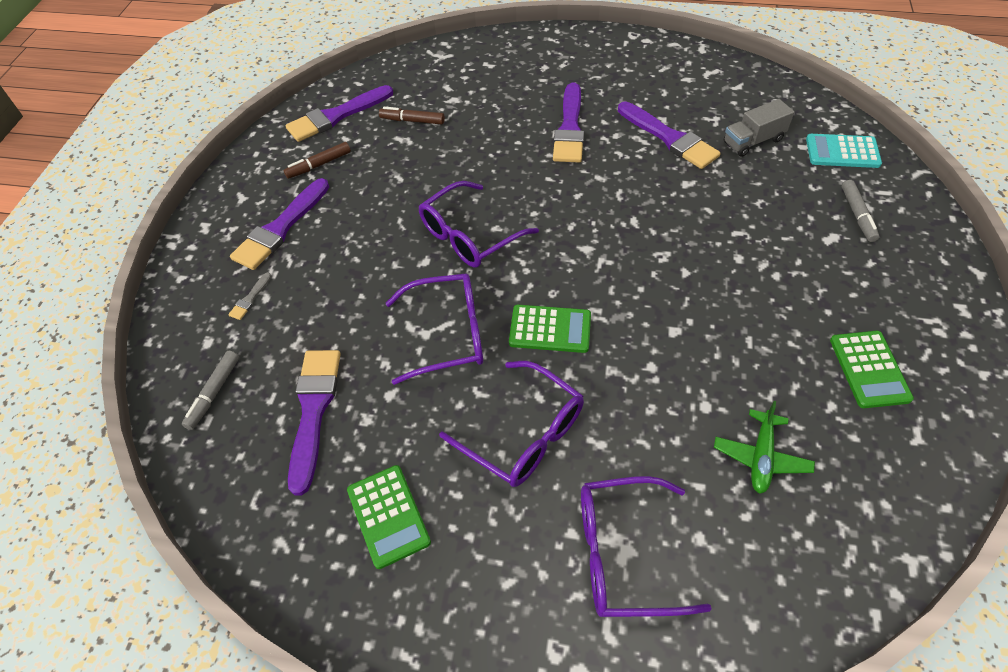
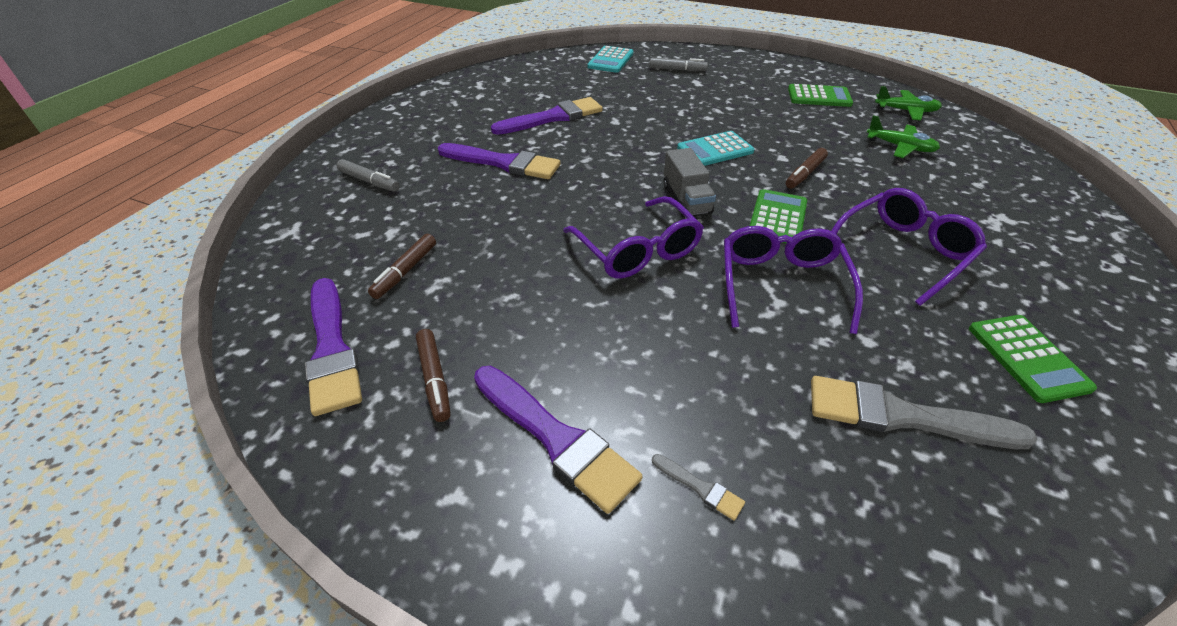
camera: 80 degrees left, 10 degrees down
(214, 393) = (889, 546): grey marker -> grey marker (369, 181)
(313, 410) = (902, 416): purple brush -> grey brush
(388, 516) = (1027, 358): green calculator -> green calculator turned 90 degrees clockwise
(625, 553) = (1006, 218): purple glasses -> none
(646, 352) = (805, 174): none -> brown marker
(663, 270) = (715, 150): none -> turquoise calculator
(753, 141) = (579, 86): grey truck -> grey truck (686, 199)
(886, 477) = (906, 111): none -> green plane

